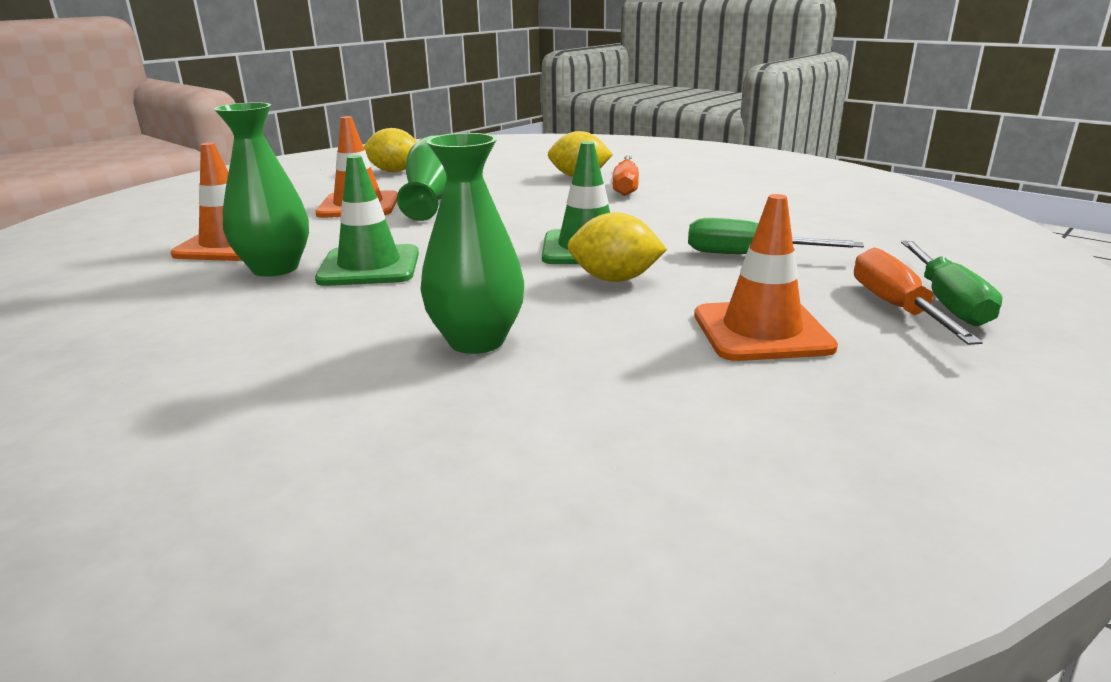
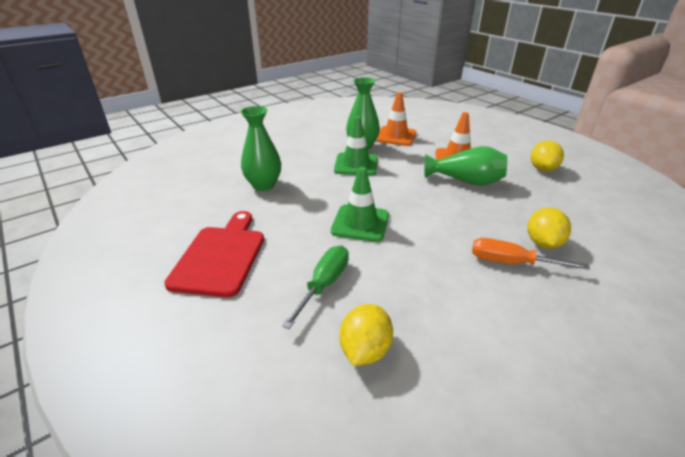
camera: 100 degrees right, 10 degrees up
(614, 279) = (309, 225): yellow lemon -> yellow lemon (365, 350)
(761, 331) = (221, 256): orange traffic cone -> red cutting board
(896, 307) = (211, 319): orange screwdriver -> none
(947, 302) = (201, 350): green screwdriver -> none

